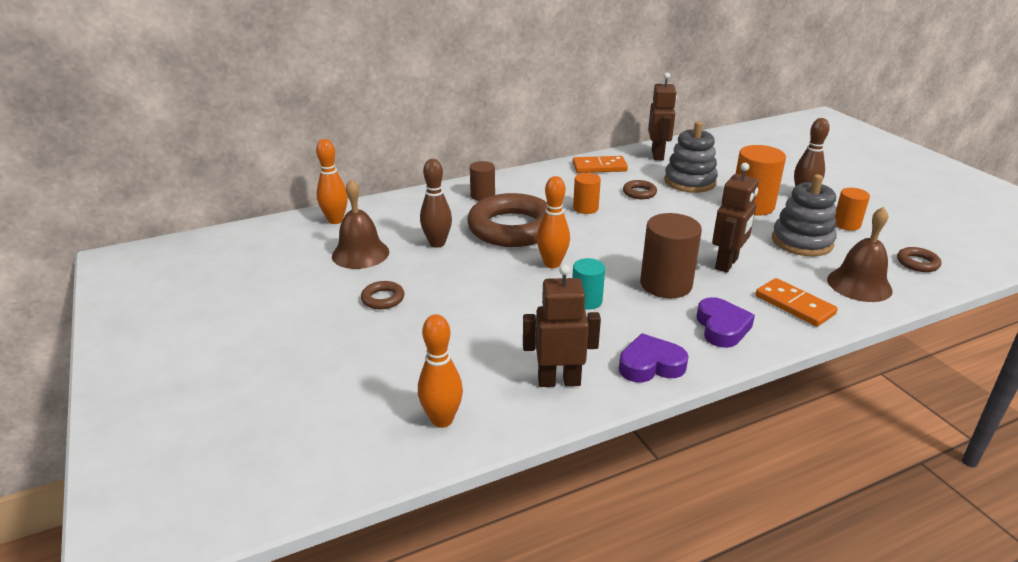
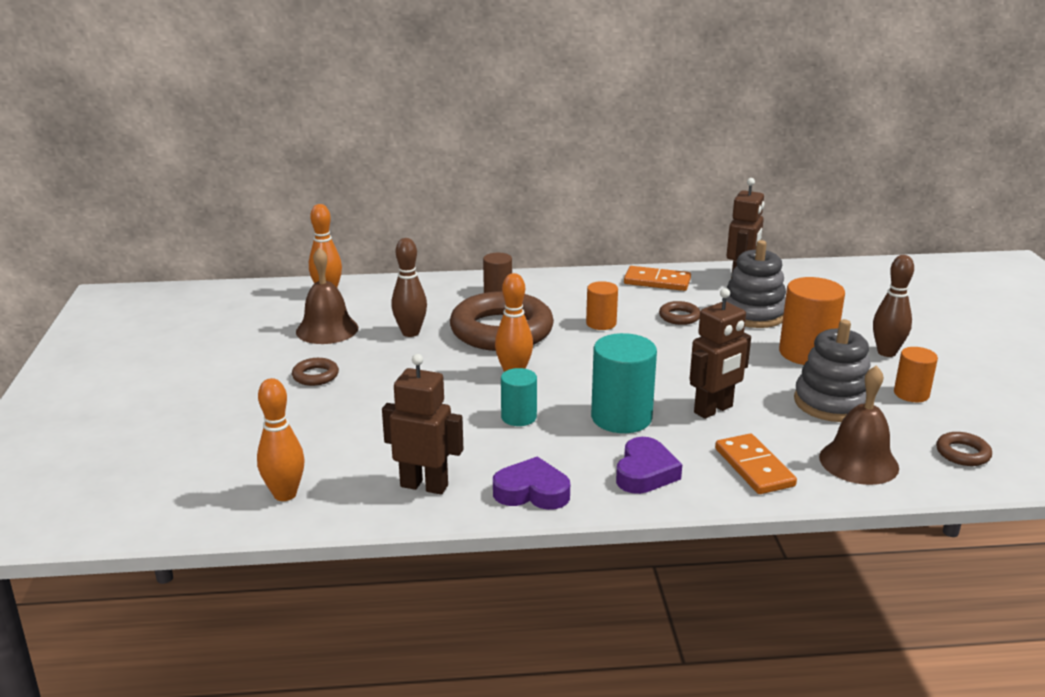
camera: 20 degrees right, 5 degrees down
(666, 284) = (621, 418): brown cylinder -> turquoise cylinder

